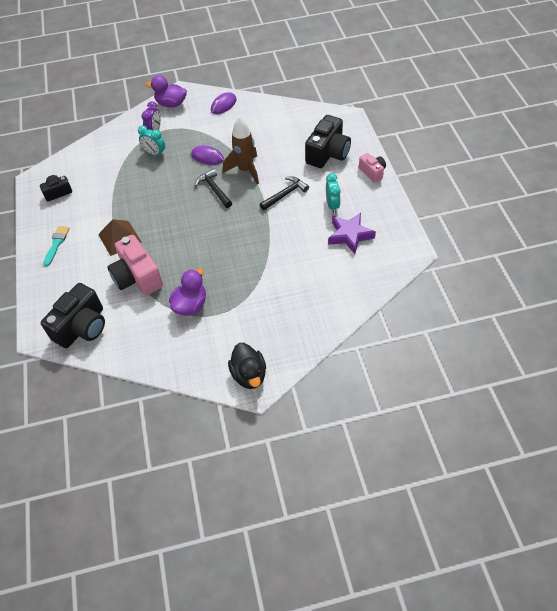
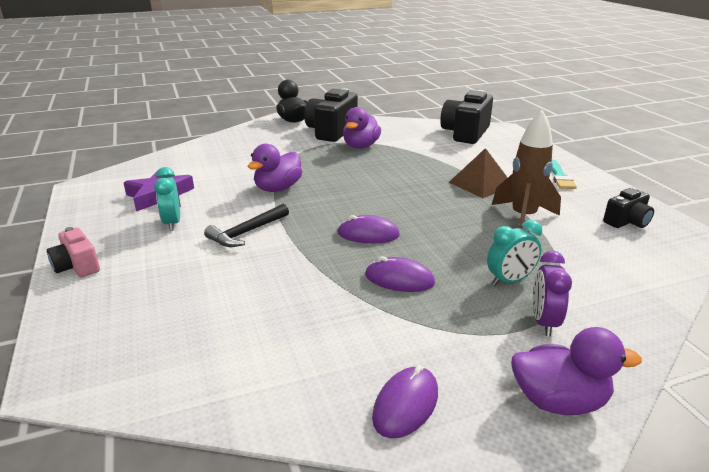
camera: 170 degrees right, 25 degrees down
(137, 277) = (432, 159): pink camera -> none
(155, 153) = (510, 280): turquoise clock -> turquoise clock turned 135 degrees clockwise
(214, 189) = (368, 234): black hammer -> purple mouse
(245, 170) = (318, 261): brown rocket -> brown rocket (523, 218)
(266, 240) = (278, 188): none -> purple duck
(328, 154) = (149, 294): black camera -> black camera (331, 131)

